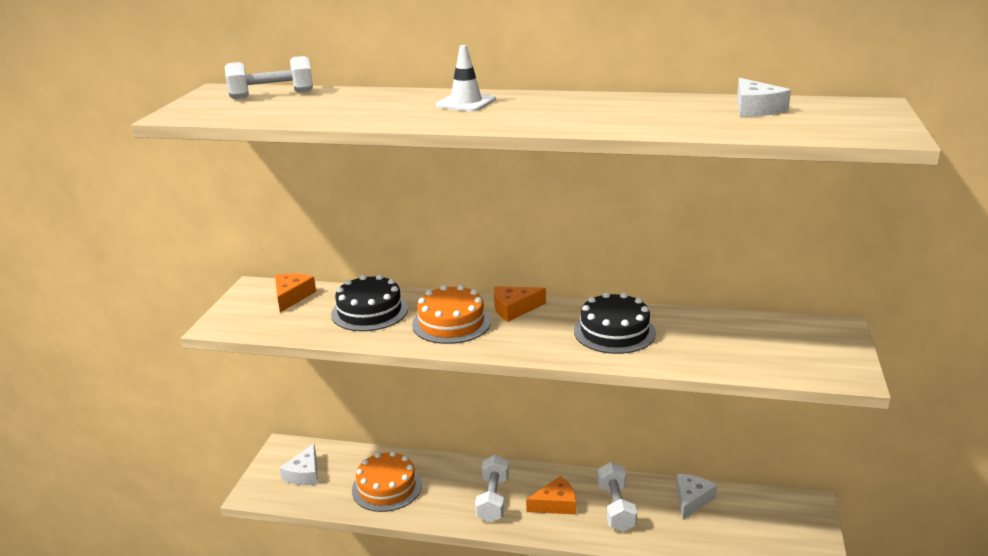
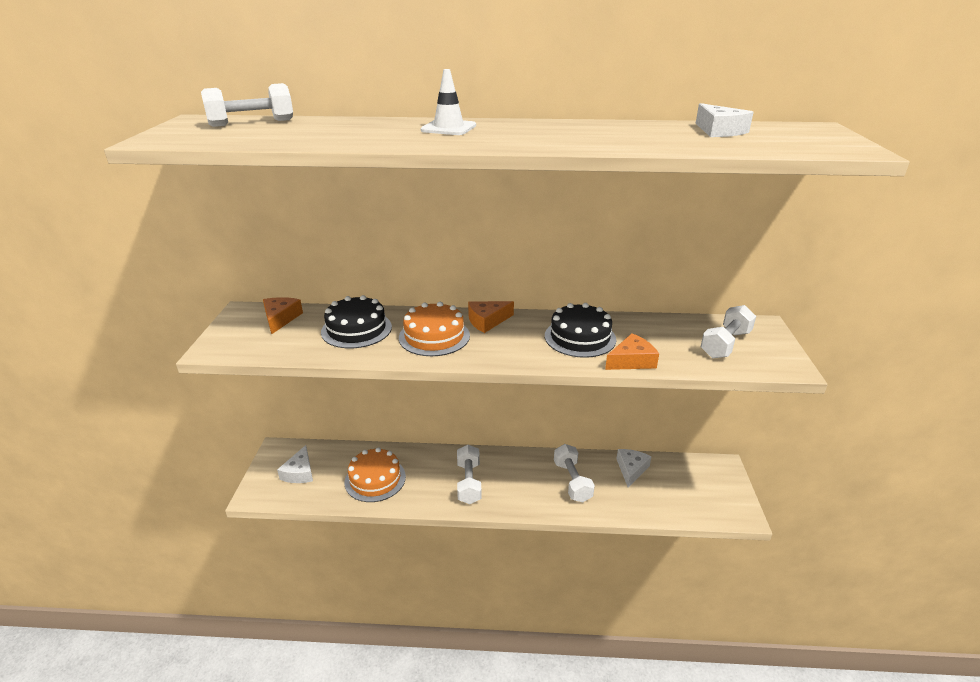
camera: 10 degrees left, 5 degrees up
(556, 504) = (522, 482): orange cheese -> orange cheese (632, 361)
(784, 347) = (725, 344): none -> white dumbbell

